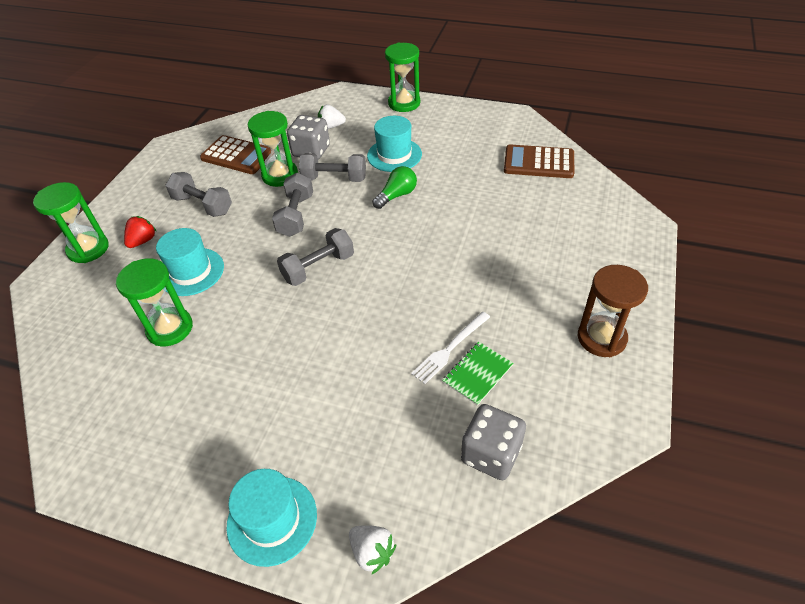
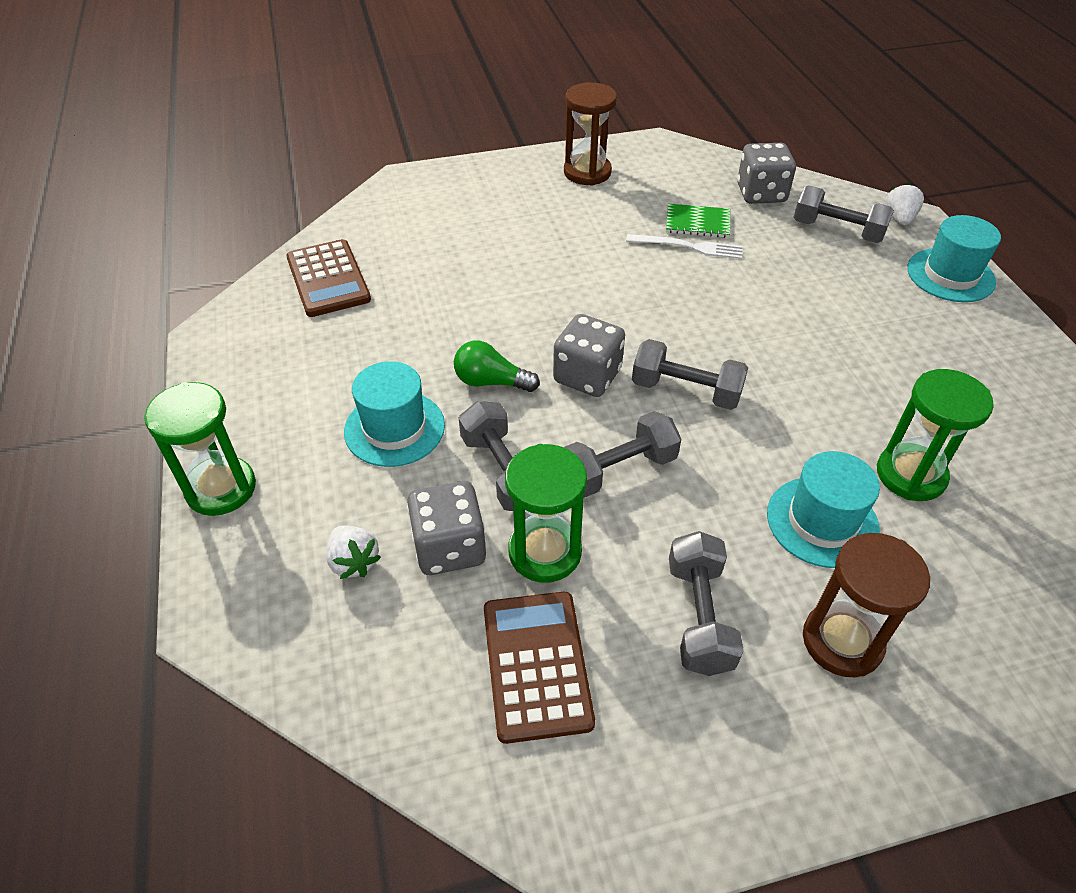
camera: 125 degrees left, 0 degrees up
(88, 249) = (936, 717): green hourglass -> none
(143, 241) = (842, 641): red strawberry -> brown hourglass
(367, 233) = (587, 376): none -> grey dice
(394, 475) = (837, 231): none -> grey dumbbell

